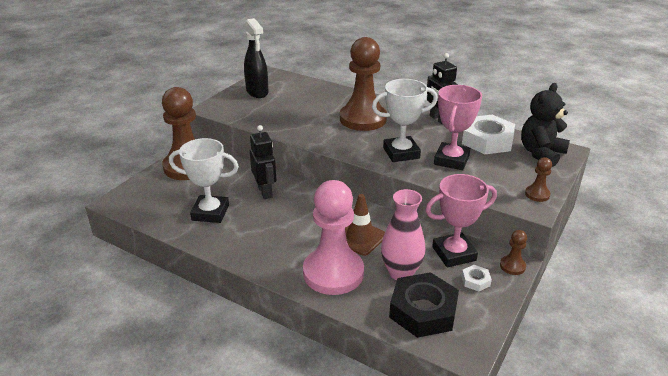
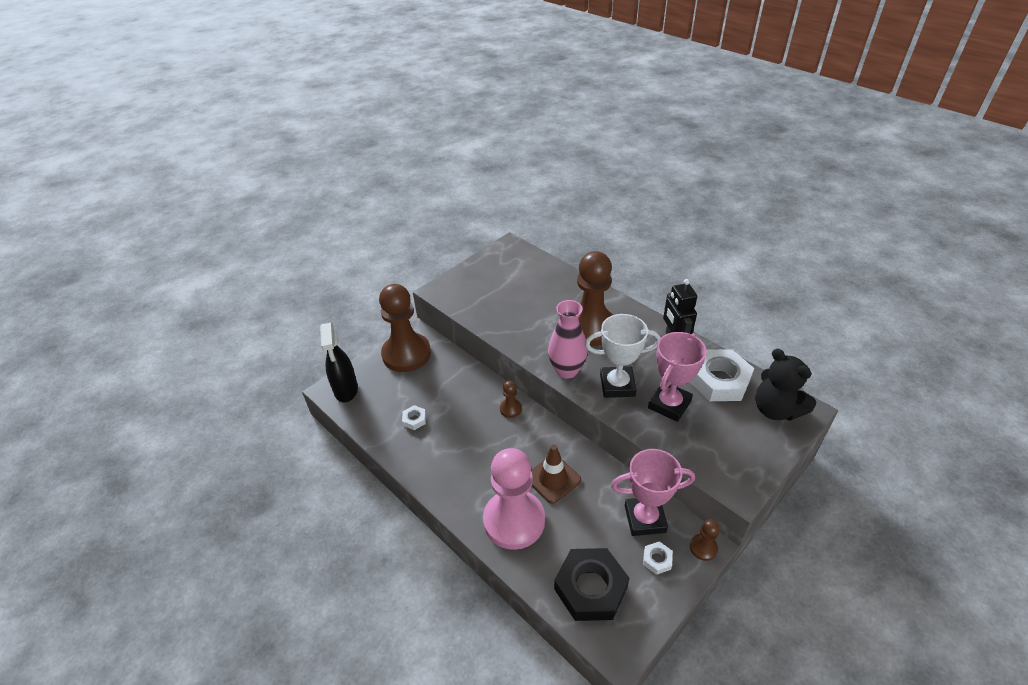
camera: 15 degrees right, 10 degrees up
(210, 213) = (414, 419): white trophy -> white nut
(257, 92) = (490, 273): black spray bottle -> black spray bottle (346, 390)
(265, 192) = (474, 400): black robot -> none
(401, 273) = (582, 533): pink vase -> pink vase (567, 370)
(537, 194) = (750, 471): brown pawn -> brown pawn (510, 409)
(541, 153) = (775, 410): black teddy bear -> black teddy bear turned 90 degrees counterclockwise

